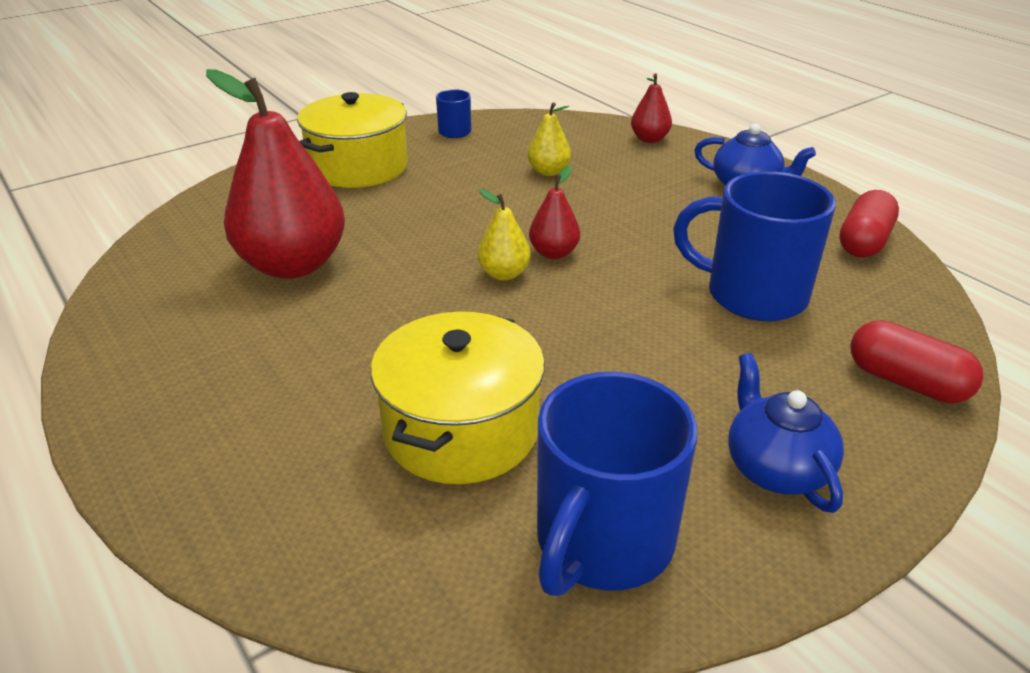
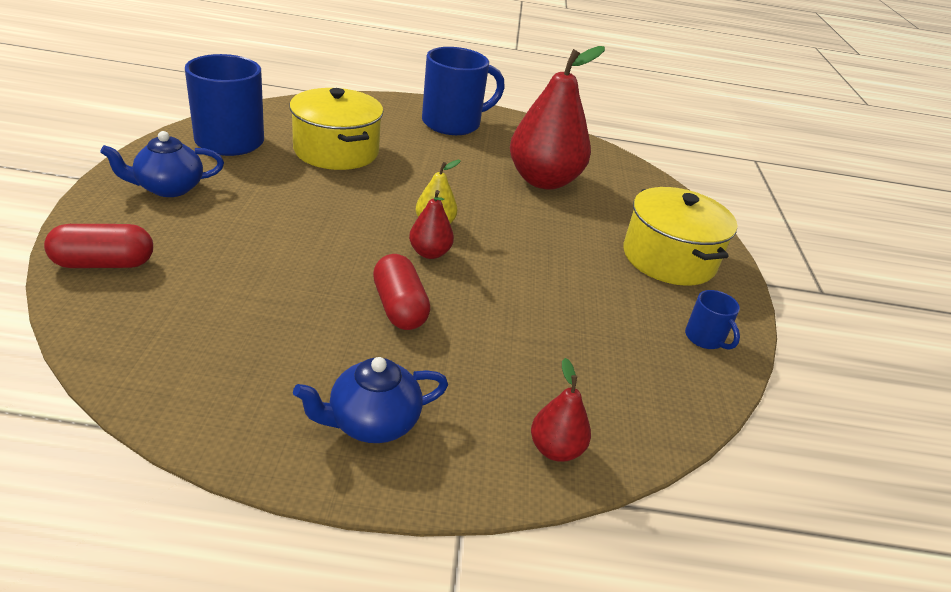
camera: 125 degrees right, 0 degrees up
(548, 172) = (556, 331): yellow pear -> none
(752, 295) = (257, 284): blue mug -> blue mug (453, 123)
(775, 468) = (168, 188): blue teapot -> blue teapot turned 135 degrees clockwise
(864, 242) = (192, 397): red capsule -> red capsule (399, 307)

